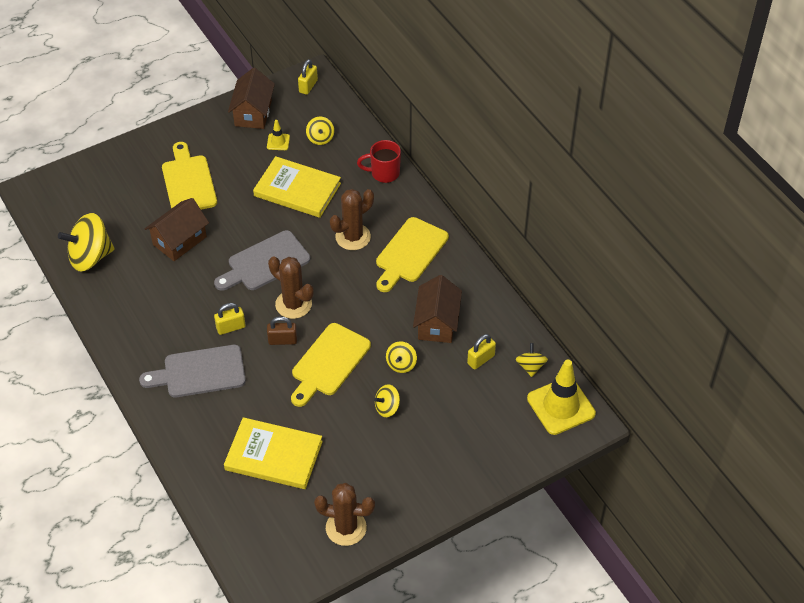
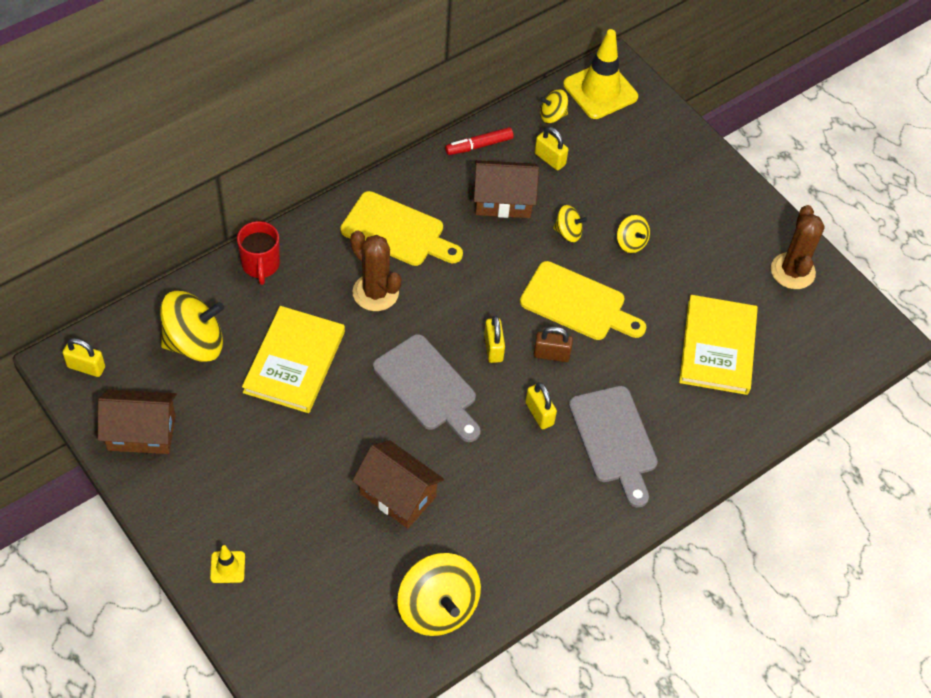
camera: 100 degrees left, 5 degrees up
(188, 182) = (284, 500): yellow cutting board -> none
(278, 142) = (202, 394): yellow traffic cone -> yellow traffic cone (227, 567)
(282, 340) = (551, 354): brown padlock -> brown padlock turned 75 degrees counterclockwise
(293, 304) = (493, 348): brown cactus -> yellow padlock
(320, 138) = (194, 343): yellow spinning top -> yellow spinning top, size x1.96
(496, 311) = (479, 145): none -> red marker

